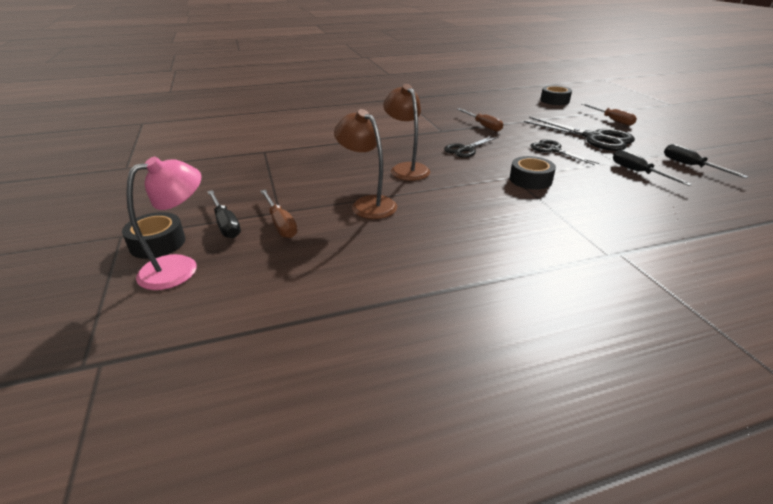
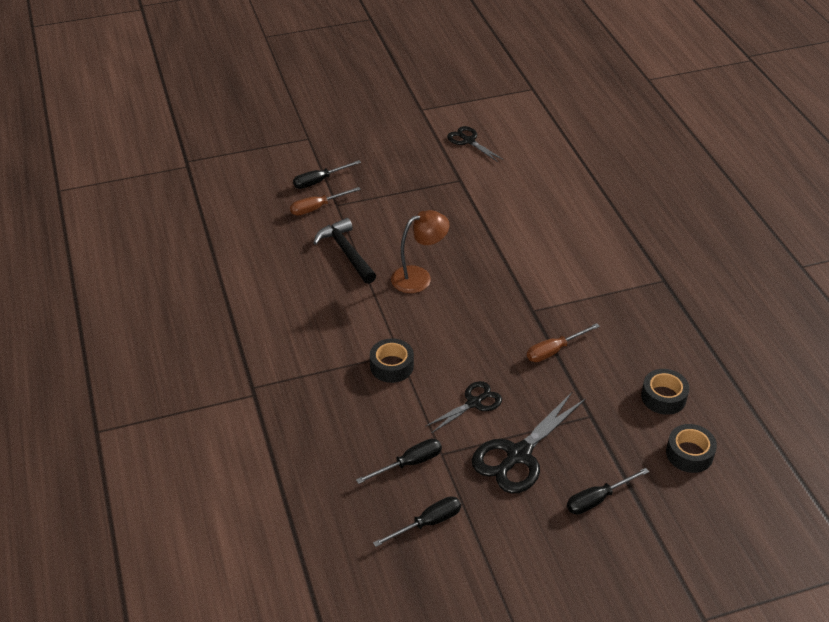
camera: 90 degrees right, 10 degrees up
(157, 243) = (296, 156): black tape -> black tape (663, 397)
(180, 267) = (266, 172): pink lamp -> none
(367, 204) = (346, 252): brown lamp -> black hammer
(466, 149) = (472, 326): black scissors -> black scissors (468, 141)
(612, 120) = (597, 499): brown screwdriver -> black screwdriver

